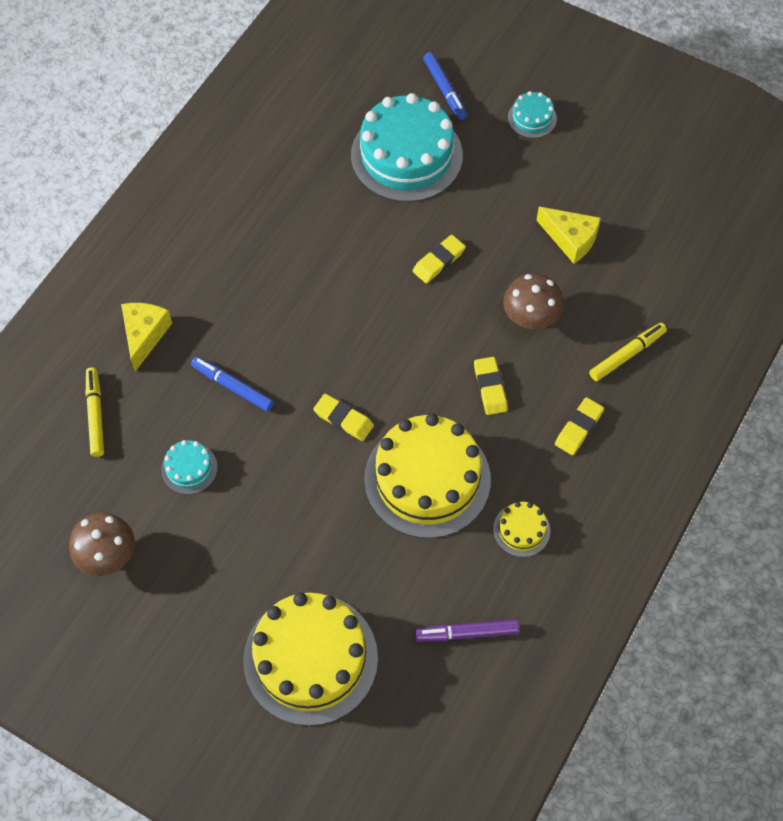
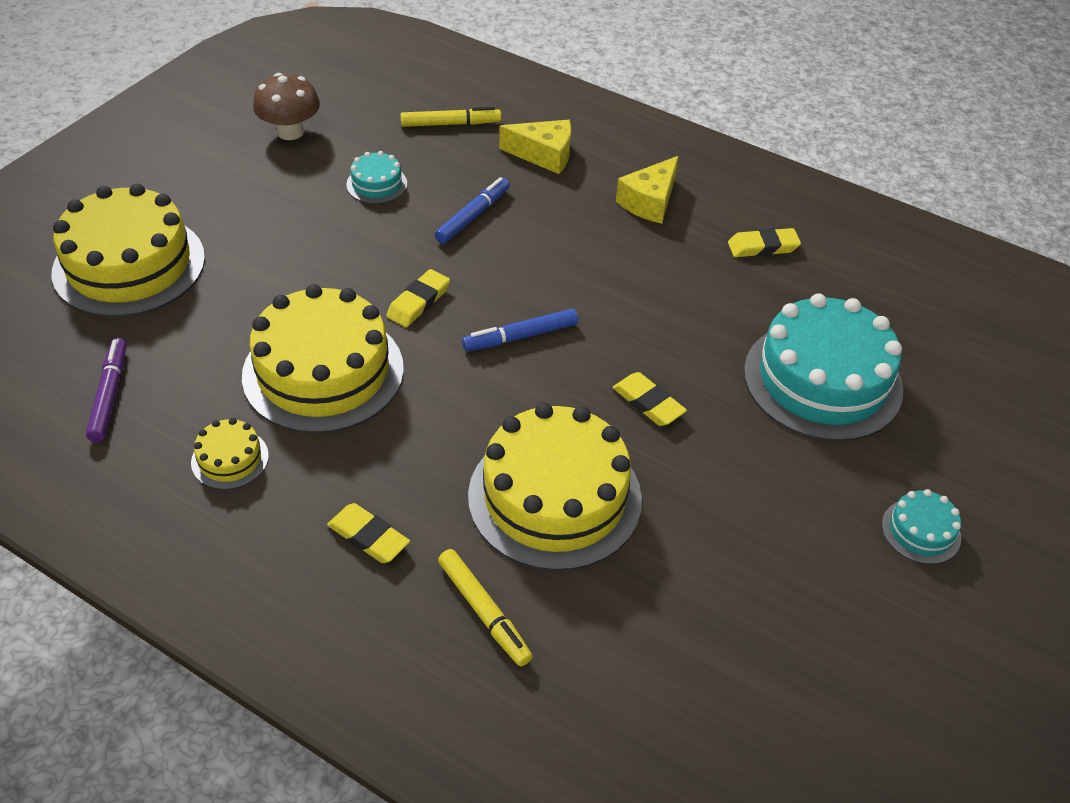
camera: 90 degrees right, 15 degrees down
(445, 90) = (950, 429): blue marker -> blue marker (520, 336)
(490, 388) = (445, 443): yellow eraser -> yellow eraser (763, 247)
(530, 318) = (555, 497): brown mushroom -> yellow cake
(570, 239) = (694, 560): yellow cheese -> yellow cheese (649, 202)

